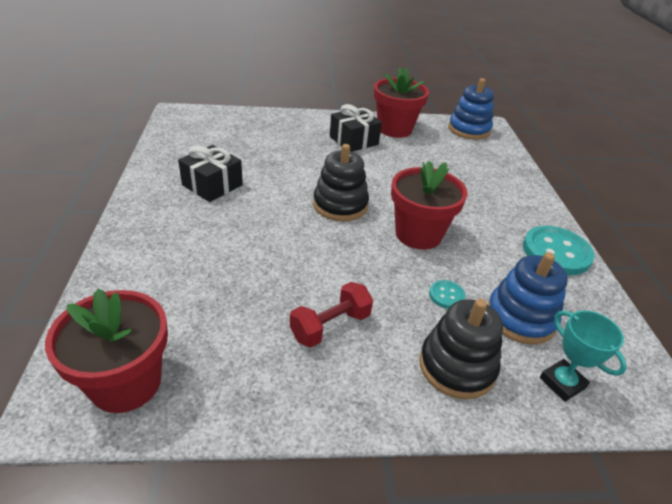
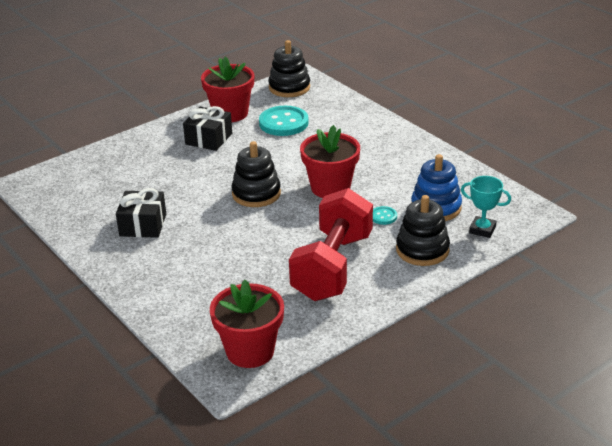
camera: 30 degrees left, 5 degrees down
(330, 326) = (332, 267): red dumbbell -> red dumbbell, size x2.05
(469, 129) = (289, 87): blue stacking toy -> black stacking toy
(556, 252) = (427, 157): turquoise button -> turquoise button (283, 123)

